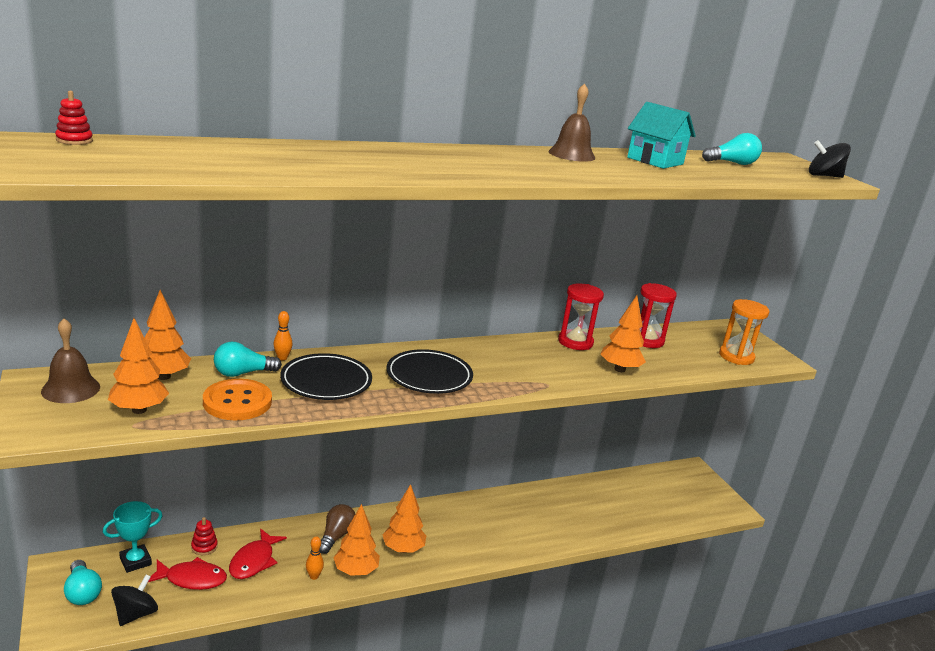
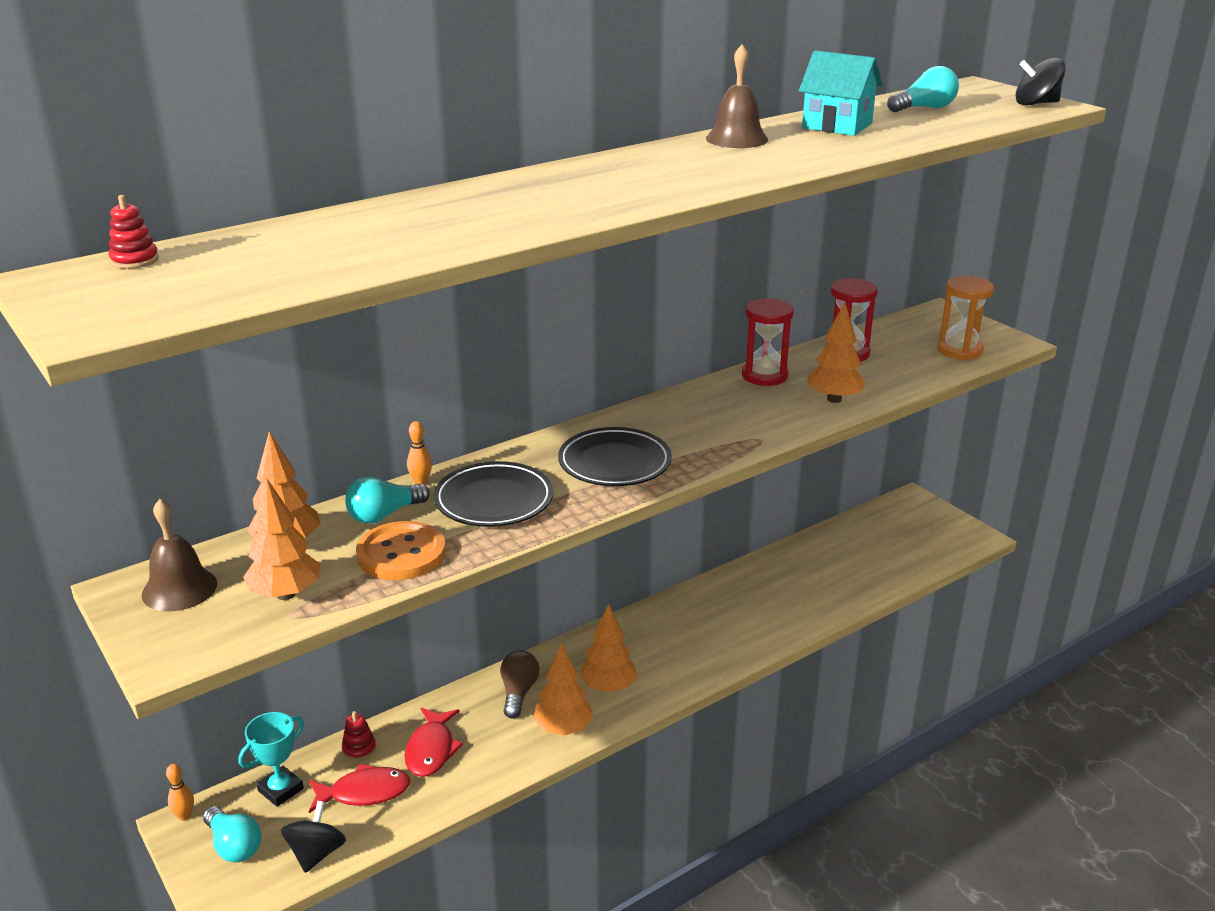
camera: 10 degrees left, 5 degrees up
(314, 576) = (515, 749): orange bowling pin -> orange bowling pin (184, 816)

